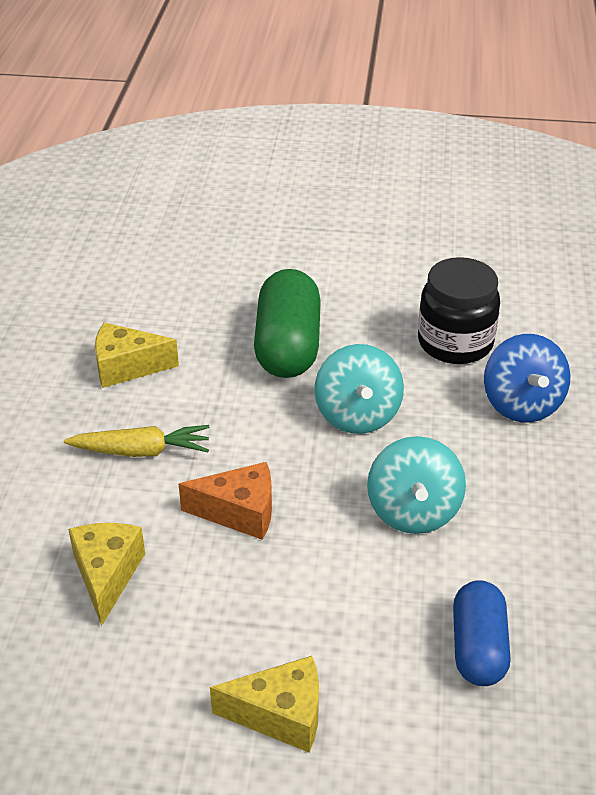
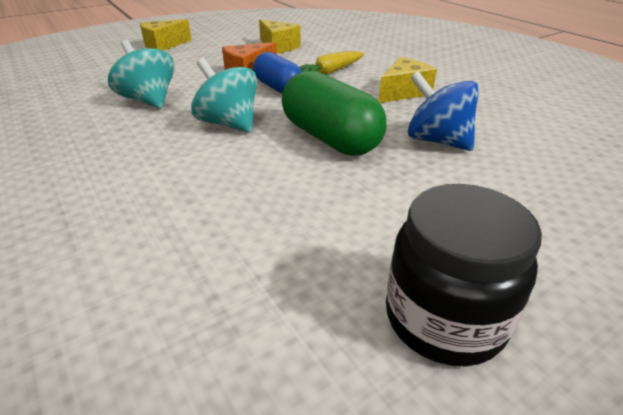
camera: 140 degrees right, 5 degrees down
(455, 343) = (192, 200): black jar -> black jar (444, 318)
(478, 648) = (81, 76): blue capsule -> blue capsule (278, 88)
(521, 404) = (94, 177): blue spinning top -> blue spinning top (437, 141)

